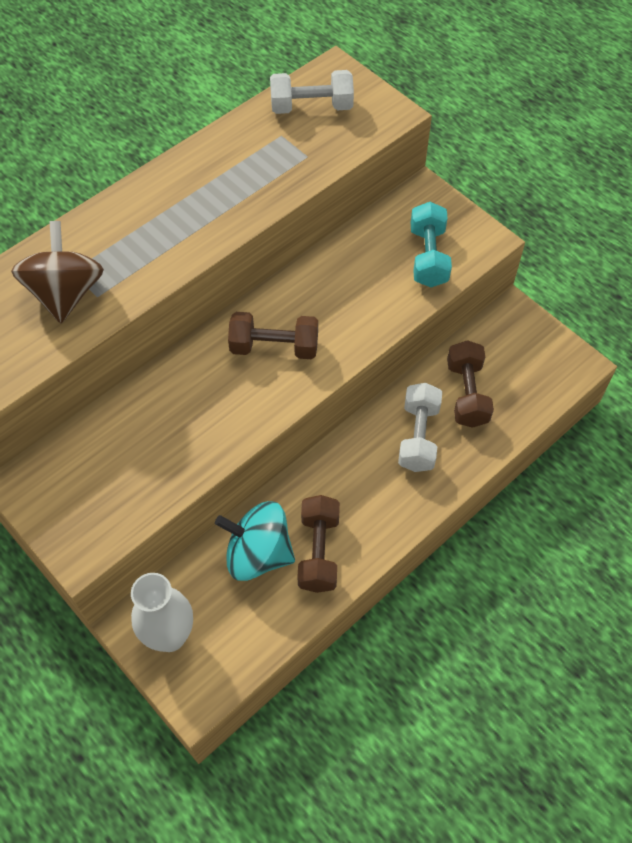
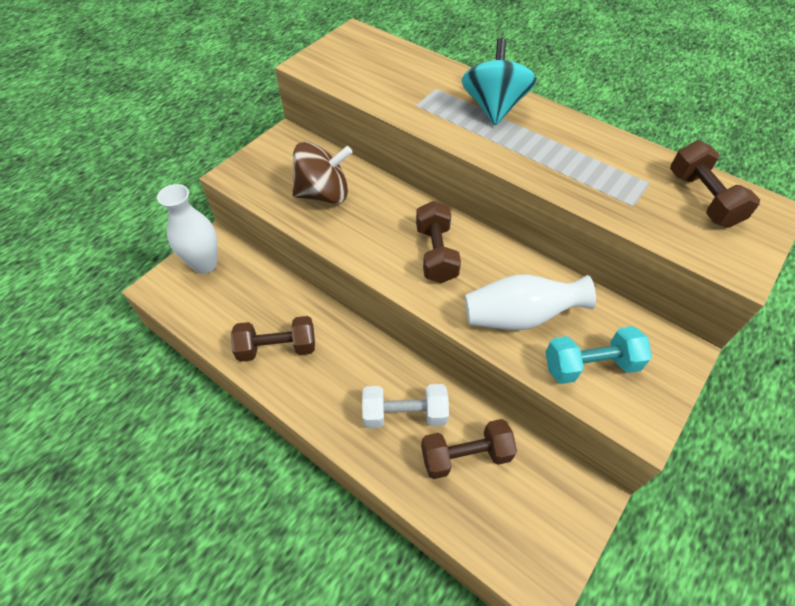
camera: 80 degrees right, 5 degrees down
(66, 293) = (413, 89): brown spinning top -> brown spinning top (324, 194)
(258, 554) = (273, 306): turquoise spinning top -> turquoise spinning top (494, 107)
(311, 107) = (702, 199): white dumbbell -> brown dumbbell
(368, 295) = (519, 317): none -> white vase

